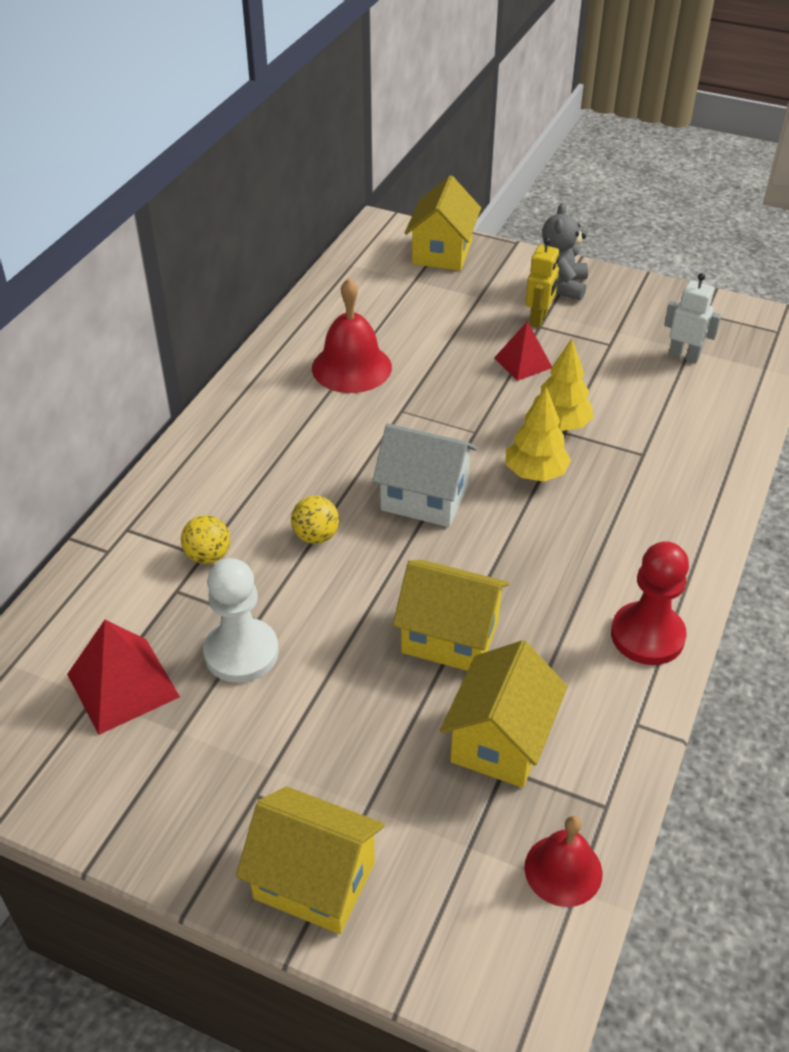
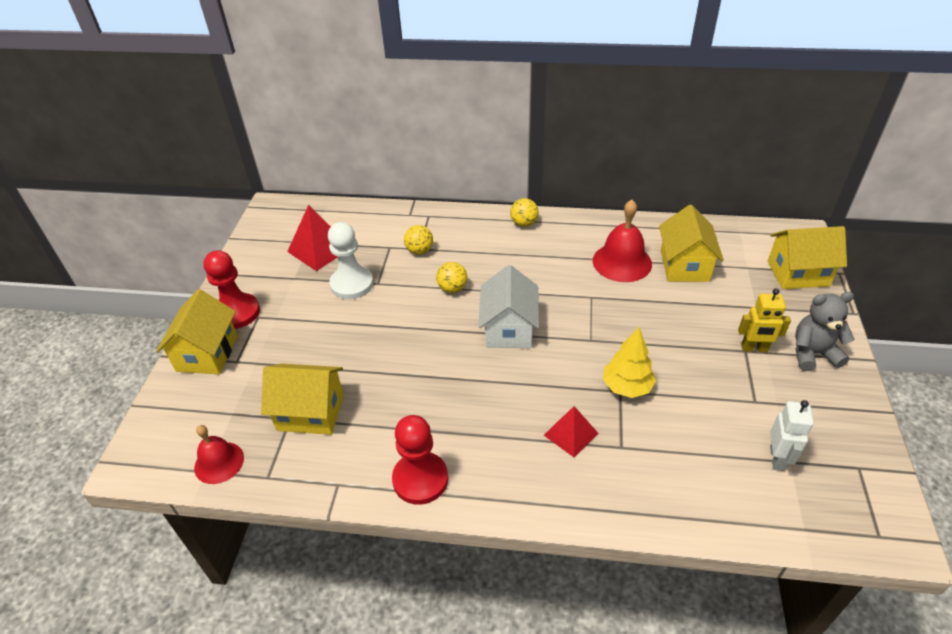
camera: 75 degrees right, 0 degrees up
(217, 432) = (524, 223): none -> yellow ball
(229, 827) = (237, 313): none -> red pawn
(450, 637) = (388, 370): yellow house -> yellow house (684, 265)
(523, 362) = (690, 350): red pyramid -> red pyramid (571, 434)
(535, 473) = (563, 383): yellow tree -> none

